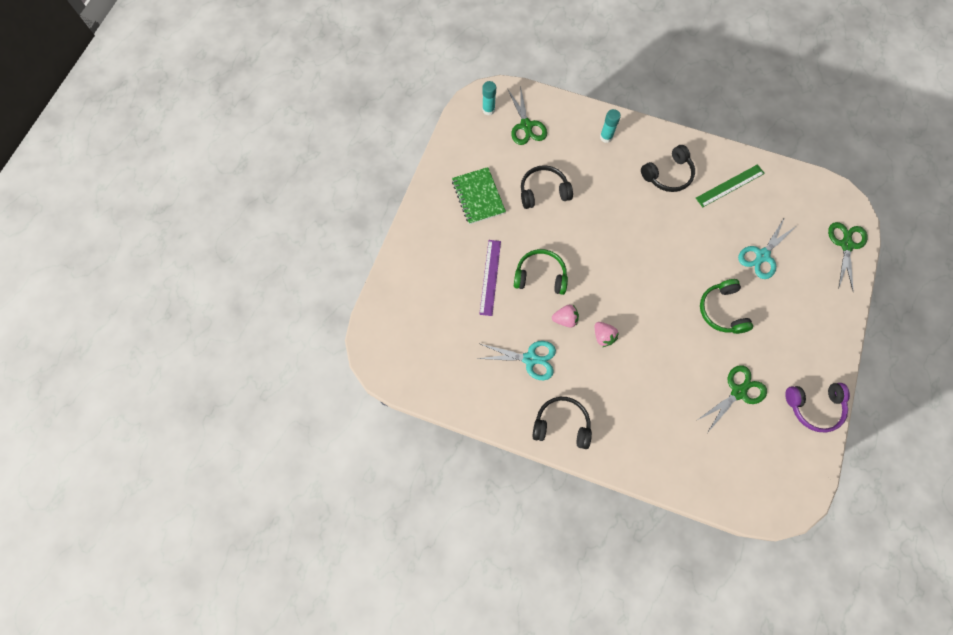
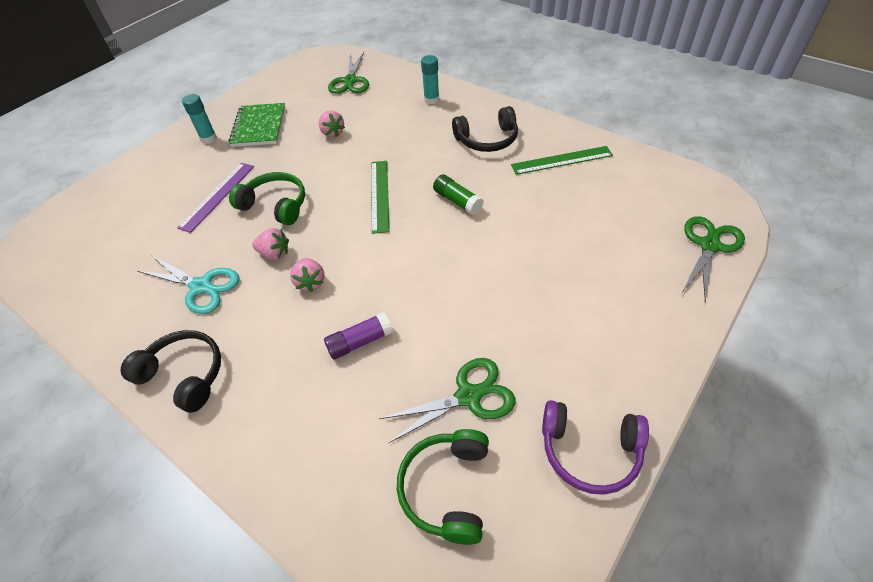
camera: 20 degrees right, 20 degrees down
(488, 110) = (320, 65): turquoise glue stick -> turquoise glue stick (208, 138)
(543, 191) = (332, 133): black headphones -> pink strawberry
(613, 249) = (380, 195): none -> green ruler
(658, 373) = (360, 342): none -> purple glue stick
(671, 242) = (457, 201): none -> green glue stick
(722, 310) = (491, 286): green headphones -> green headphones (446, 488)
(762, 255) = (577, 236): turquoise scissors -> none

